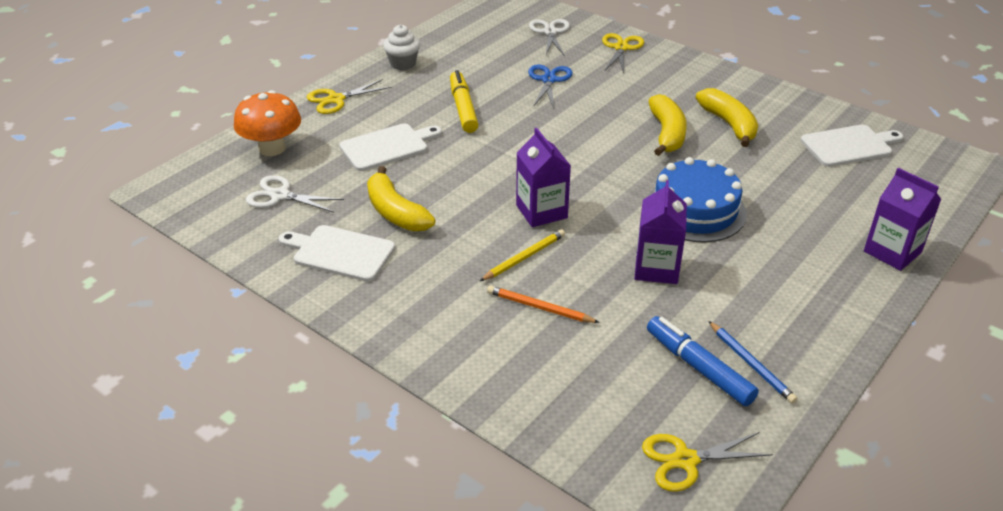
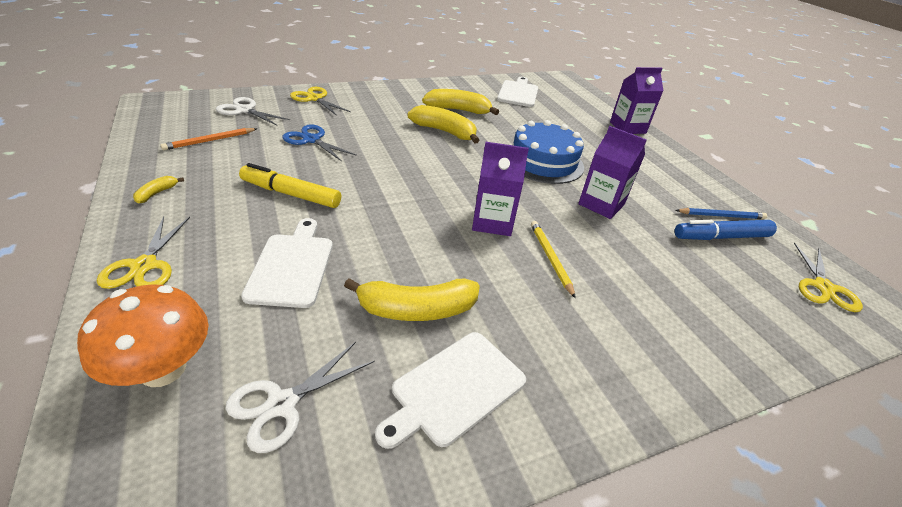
camera: 65 degrees left, 0 degrees up
(403, 64) = (157, 193): white cupcake -> yellow banana
(540, 308) = (625, 280): orange pencil -> orange pencil (210, 141)

